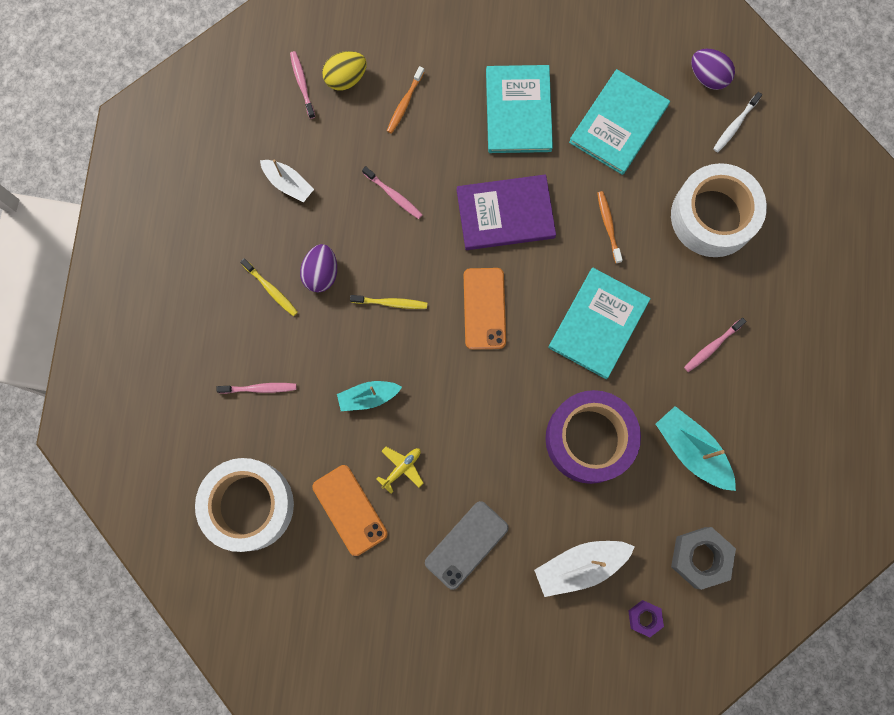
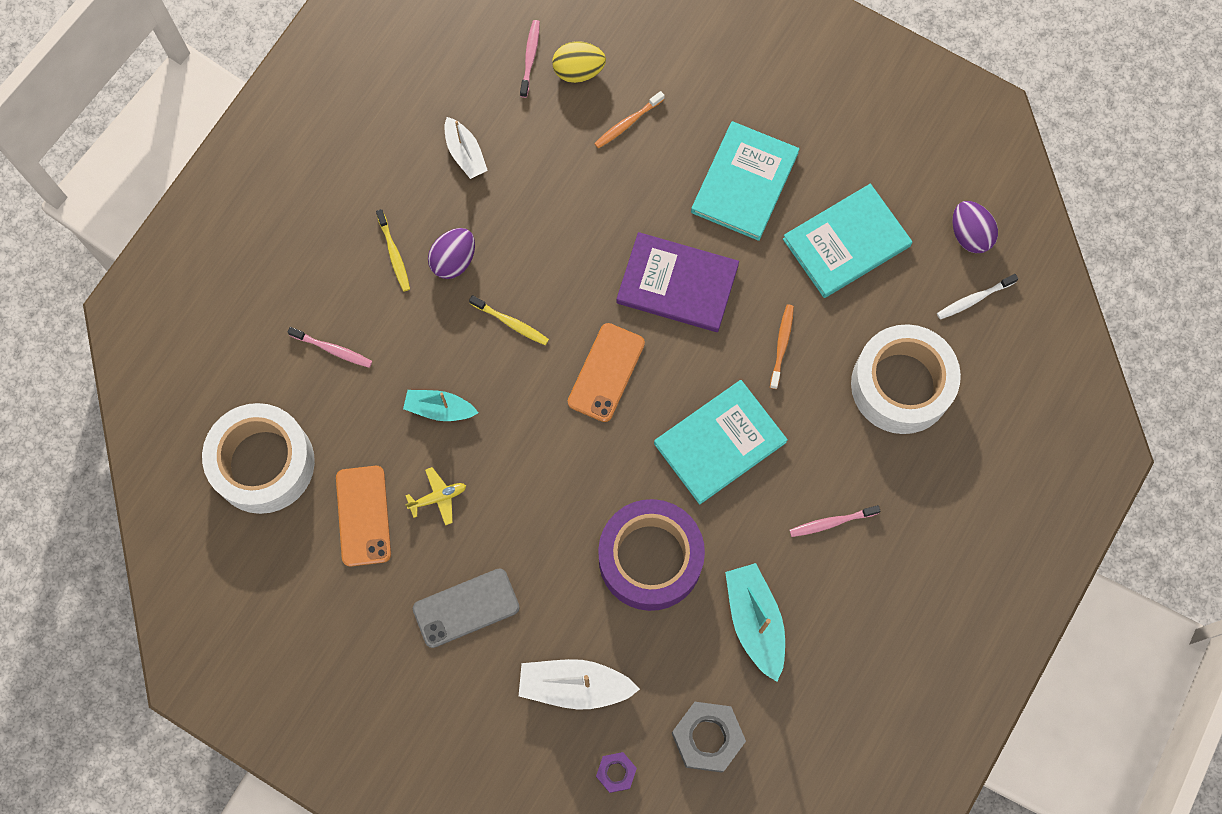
camera: 25 degrees right, 5 degrees down
(393, 195) = (568, 213): pink toothbrush -> none

